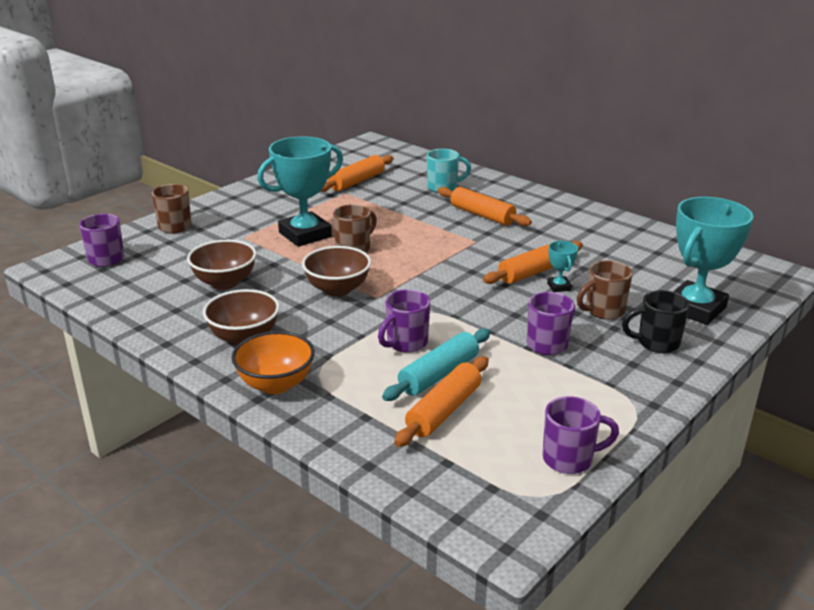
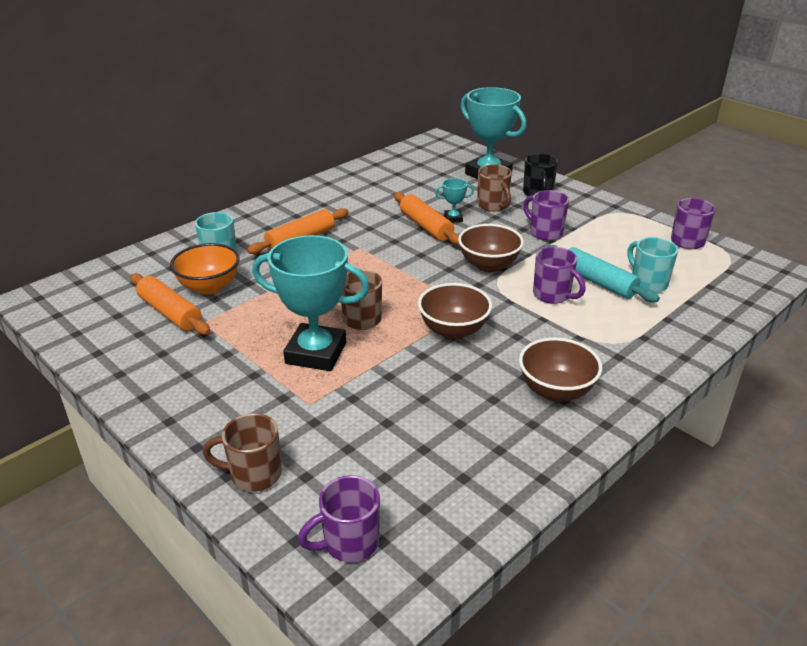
camera: 85 degrees left, 5 degrees up
(225, 282) = (433, 413): brown bowl -> brown bowl (488, 265)
(276, 384) = (634, 367): orange bowl -> orange bowl (209, 287)
(305, 234) = (316, 353): turquoise trophy -> turquoise trophy turned 45 degrees counterclockwise
(443, 410) = (647, 283): orange rolling pin -> turquoise mug

